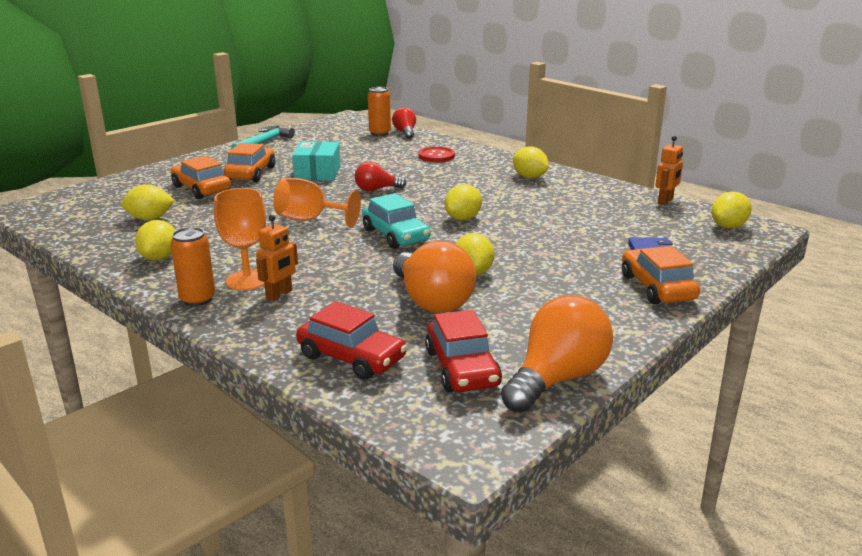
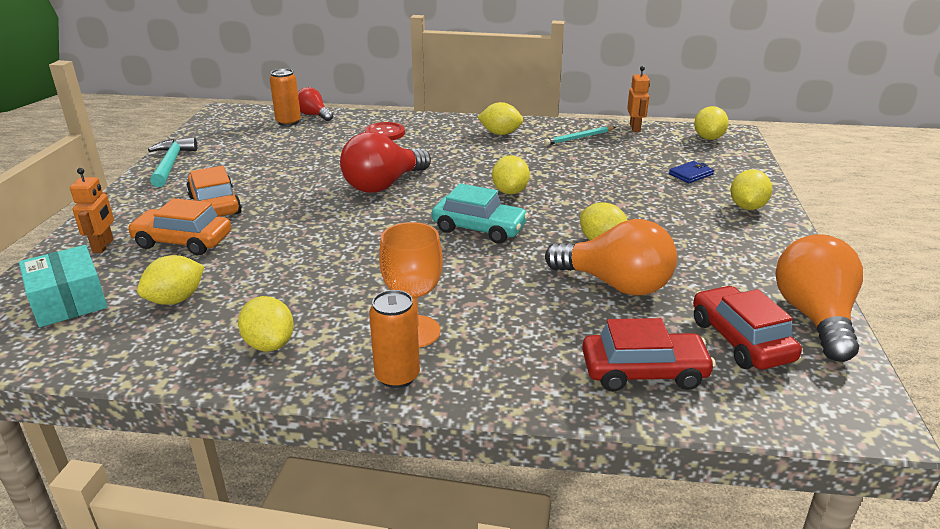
camera: 35 degrees left, 5 degrees up
(279, 294) = (473, 334): orange robot -> orange robot (103, 246)
(309, 219) = (368, 239): orange goblet -> none
(317, 173) = (292, 183): turquoise box -> turquoise box (69, 301)
(376, 189) = (383, 185): red light bulb -> red light bulb, size x1.78
(462, 368) = (740, 340): red car -> red car turned 150 degrees counterclockwise
(595, 196) = (579, 138): none -> turquoise pencil
(657, 287) = (747, 207): orange car -> yellow lemon

